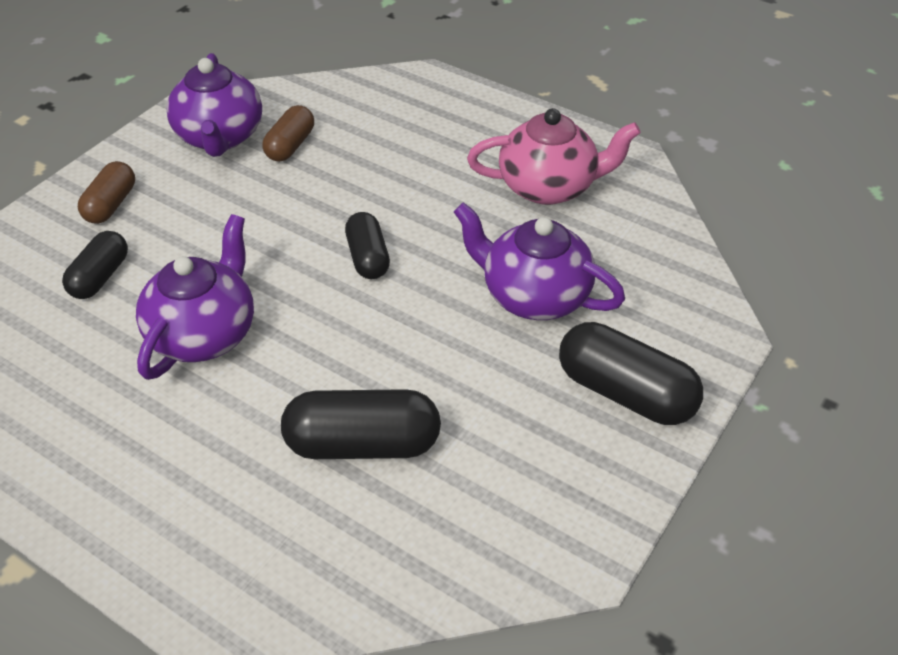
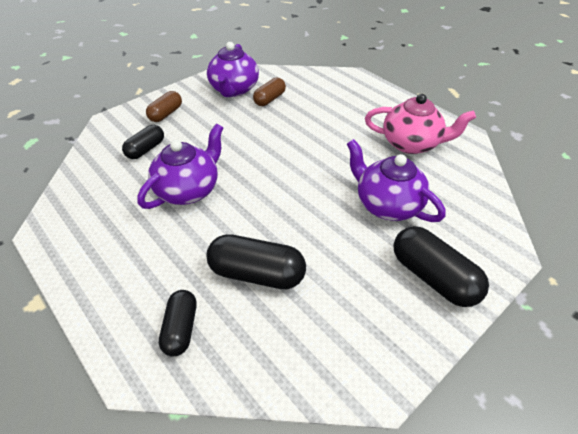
camera: 15 degrees right, 0 degrees up
(368, 258) = (293, 165): black capsule -> black capsule (181, 329)

